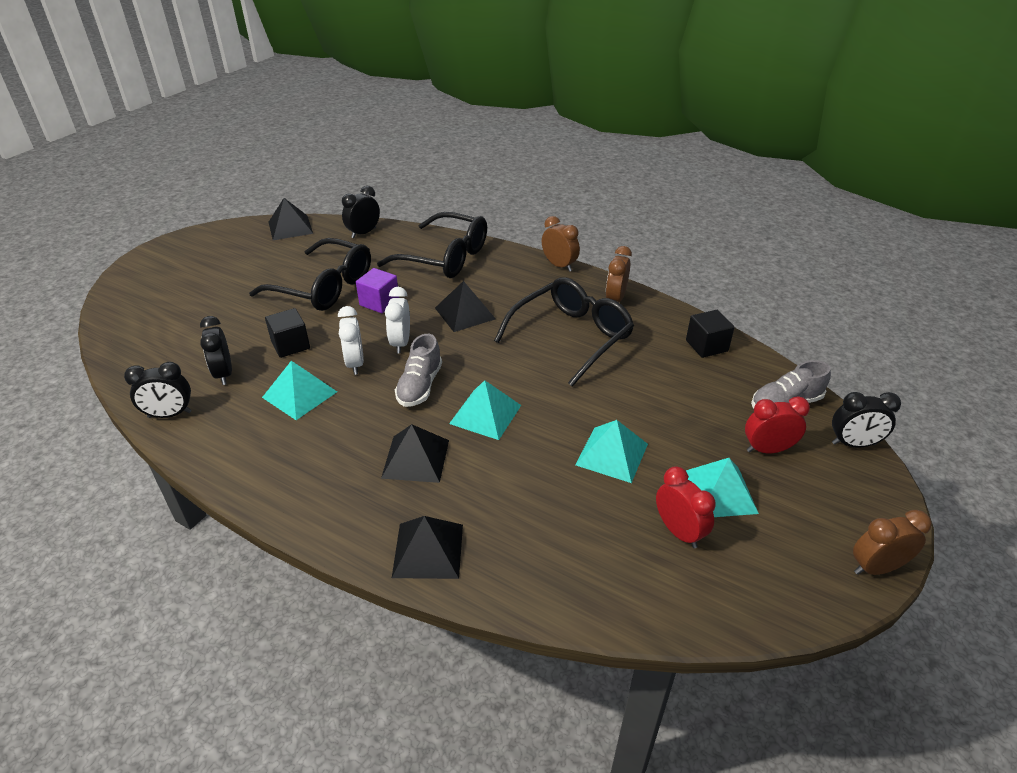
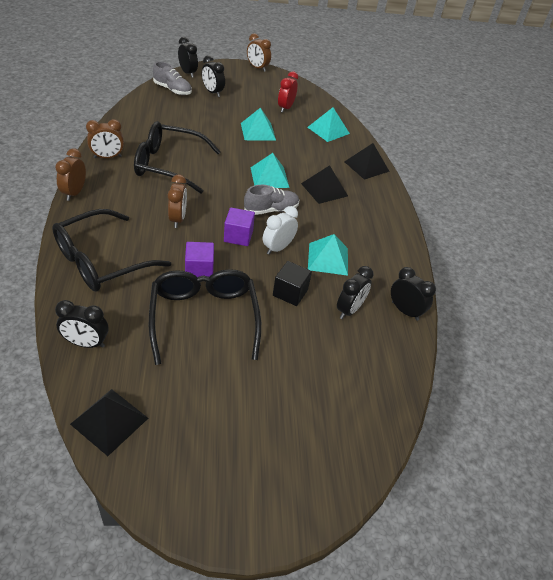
camera: 130 degrees left, 5 degrees up
(400, 343) = (238, 236): white clock -> purple cube
(445, 257) = (101, 261): black glasses -> black glasses turned 120 degrees counterclockwise
(465, 313) = (178, 219): black pyramid -> brown clock
(706, 346) = (138, 116): black cube -> none
(718, 492) = (253, 101): turquoise pyramid -> turquoise pyramid (328, 130)
(767, 449) = (212, 92): red clock -> black clock

